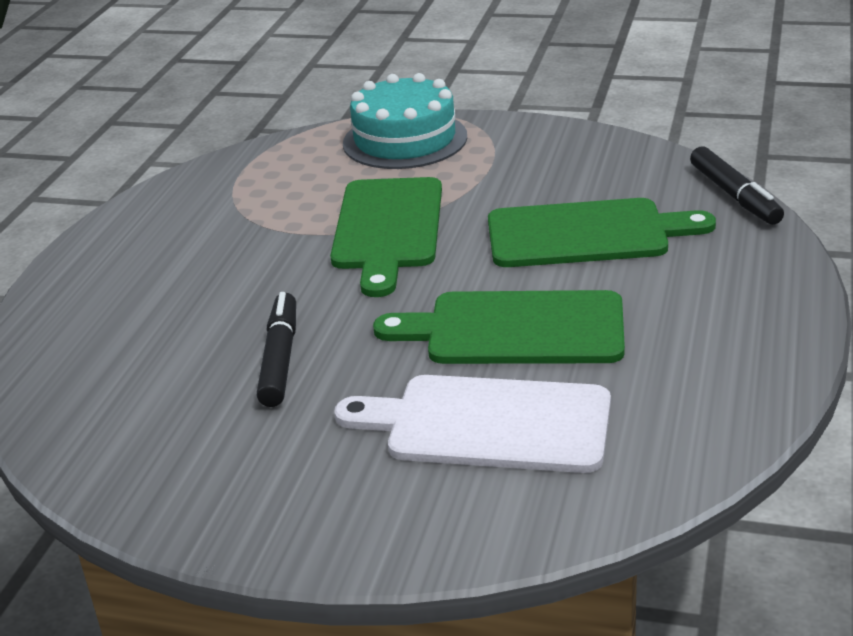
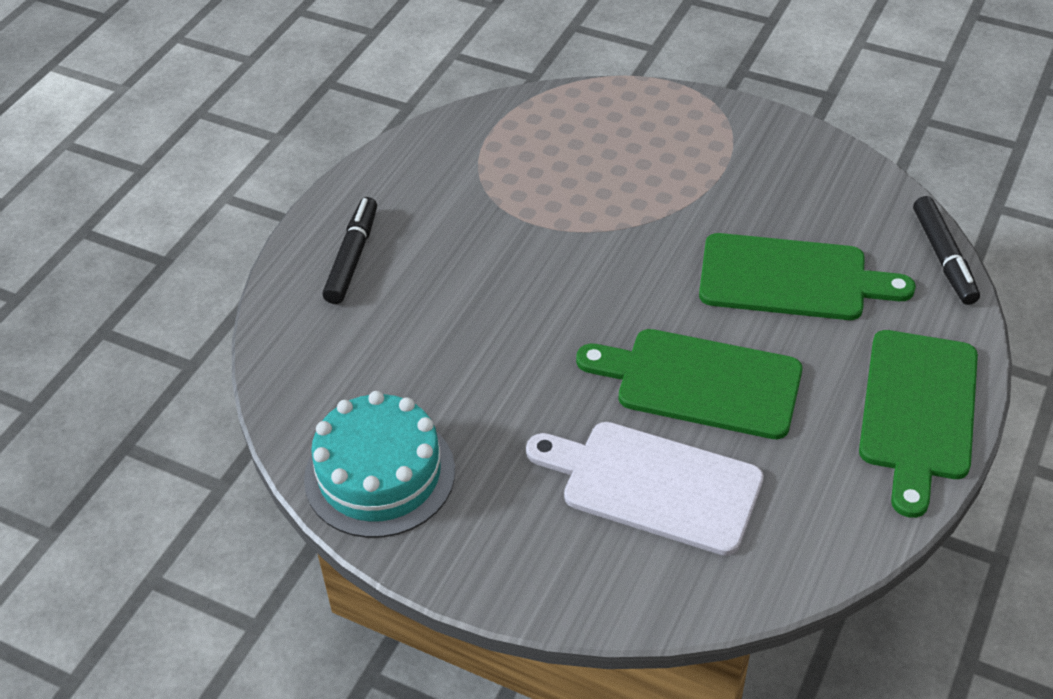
camera: 10 degrees right, 15 degrees up
(280, 358) = (490, 373): black marker -> black marker (352, 257)
(388, 229) = (612, 234): green cutting board -> green cutting board (918, 411)
(405, 140) = (650, 118): turquoise cake -> turquoise cake (380, 474)

